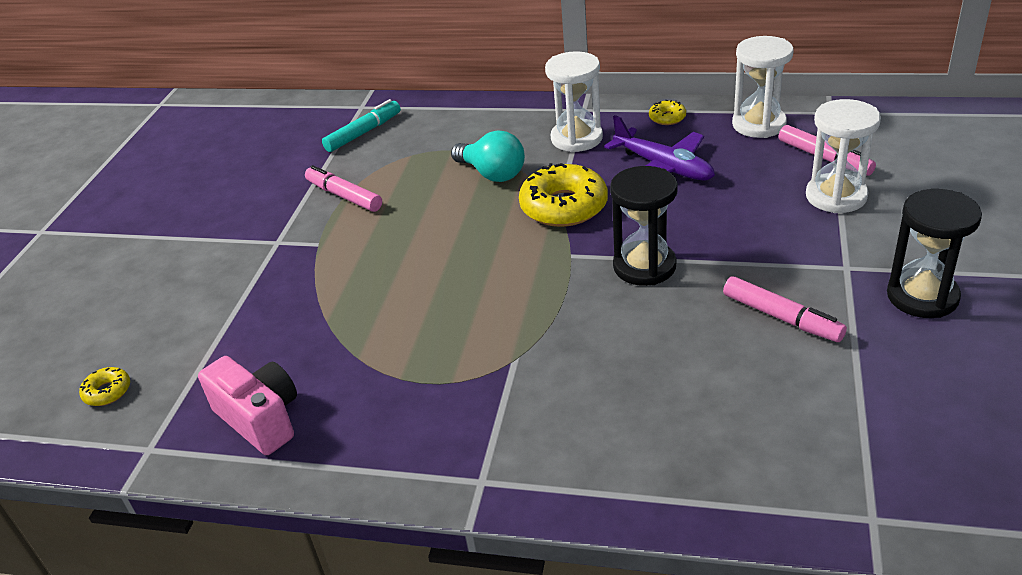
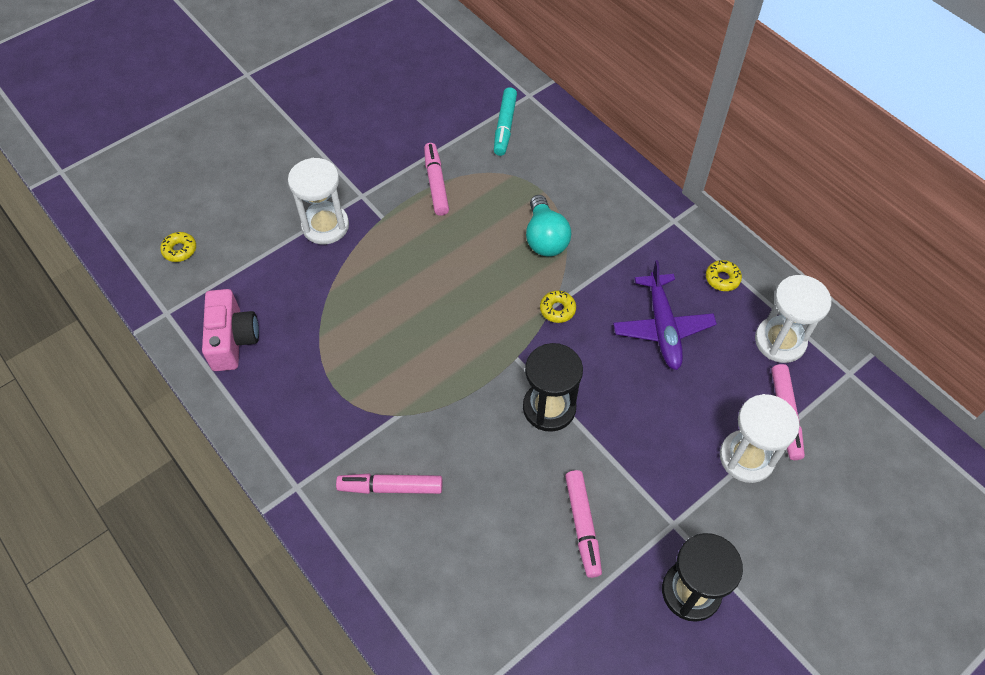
camera: 35 degrees right, 20 degrees up
(363, 133) = (505, 126): turquoise marker -> turquoise marker turned 105 degrees clockwise
(564, 206) = (557, 309): yellow donut -> yellow donut, size x0.47
(576, 138) = (636, 248): white hourglass -> white hourglass (325, 226)
(578, 412) = (390, 487): none -> pink marker

